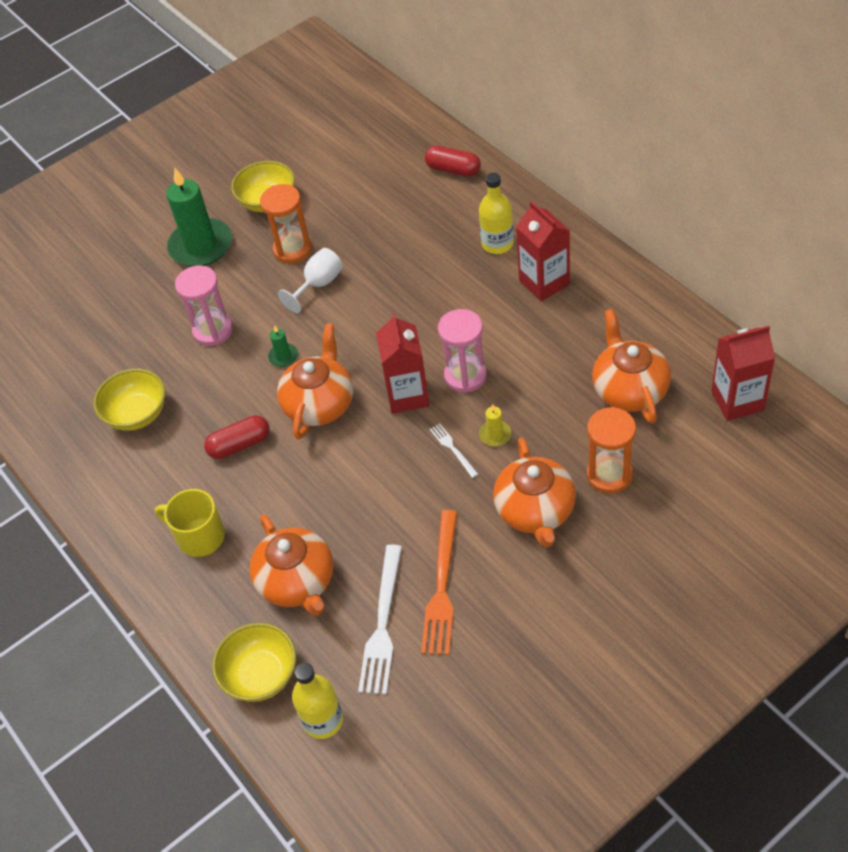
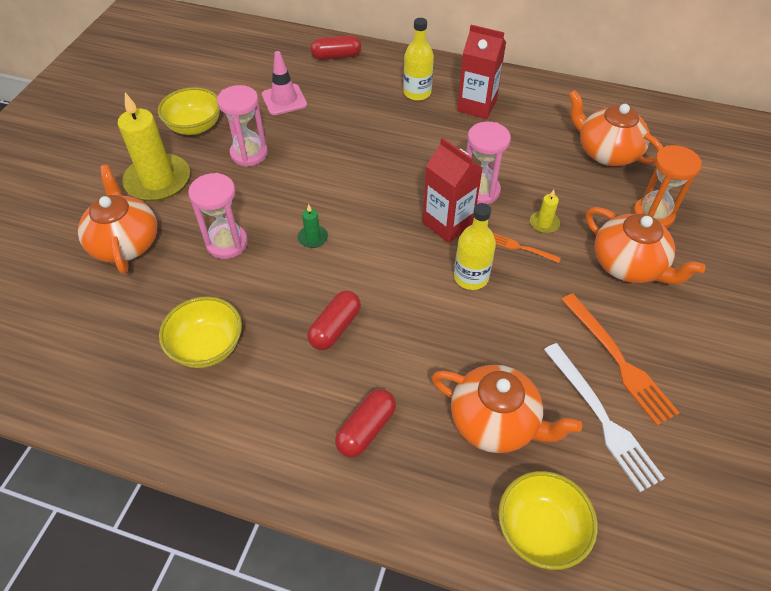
camera: 40 degrees left, 0 degrees up
(199, 536) = (366, 429): yellow mug -> red capsule
(201, 246) = (158, 180): green candle -> yellow candle
(292, 249) = (249, 154): orange hourglass -> pink hourglass
(318, 285) = (296, 171): white goblet -> none
(320, 404) = (379, 261): orange teapot -> orange teapot (125, 243)
(323, 720) = (635, 538): yellow bottle -> yellow bottle (471, 277)
(365, 202) = (284, 100): none -> pink traffic cone
(453, 449) = (522, 248): white fork -> orange fork
(737, 401) = (682, 131): red carton -> none

